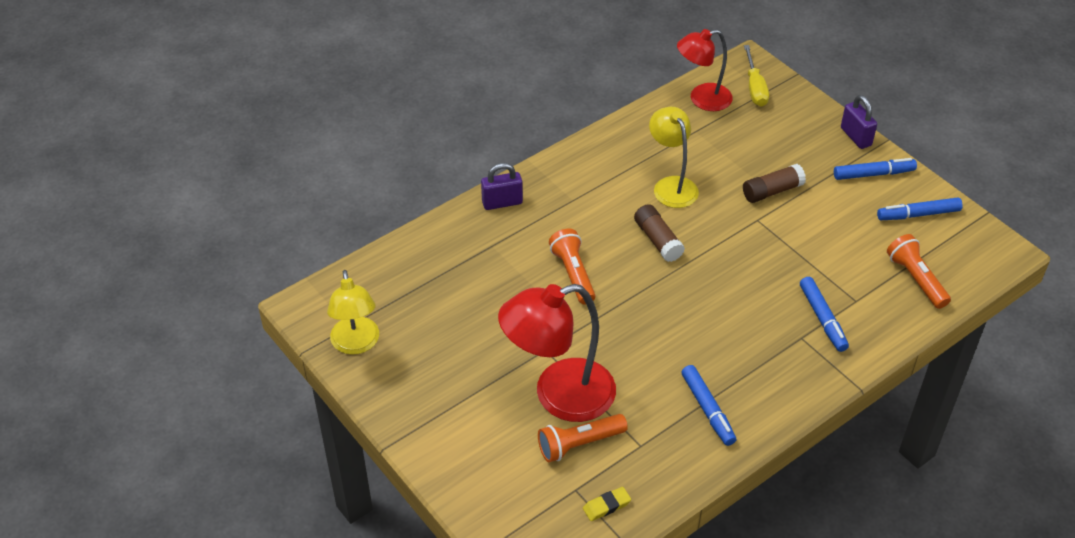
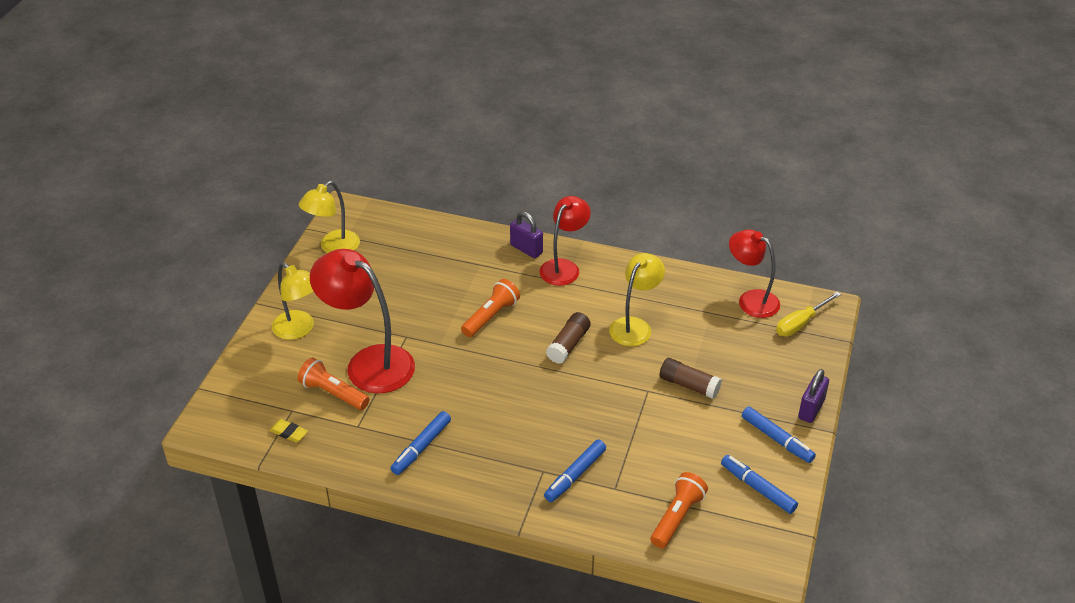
camera: 55 degrees right, 5 degrees down
(460, 430) = (299, 330): none -> yellow lamp
(552, 190) = (564, 267): none -> red lamp

